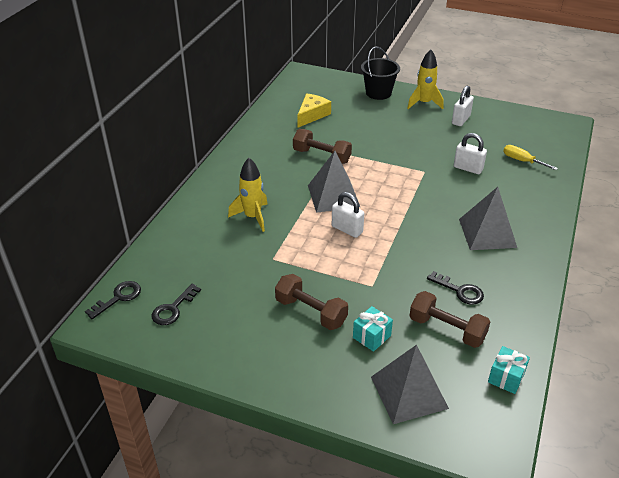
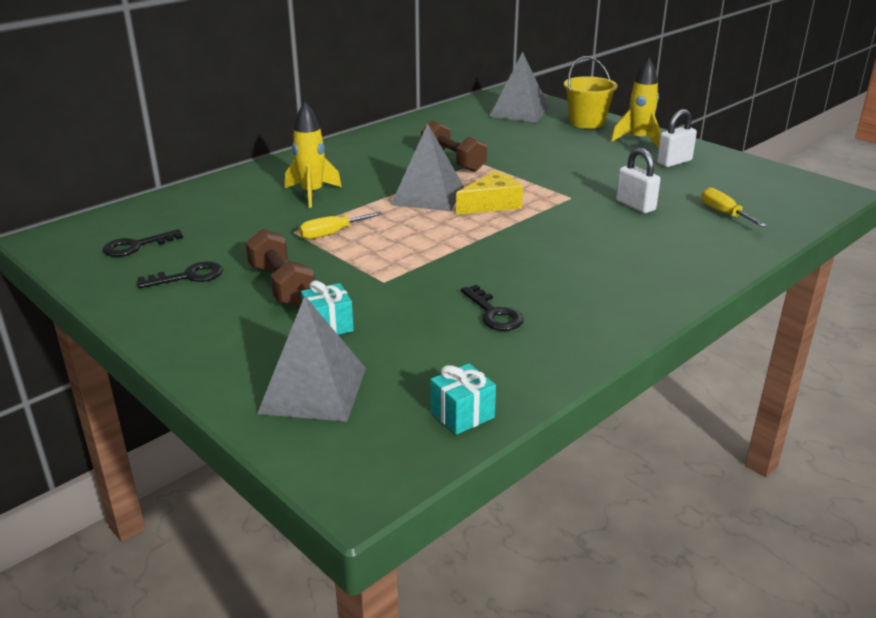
camera: 25 degrees right, 10 degrees down
(118, 298) = (94, 225): black key -> black key (188, 276)
(301, 253) = (331, 234): none -> yellow screwdriver
(312, 115) = (481, 127): yellow cheese -> yellow cheese (492, 204)
(347, 229) = (410, 226): white padlock -> none
(378, 93) = (587, 122): black bucket -> yellow bucket
(447, 329) = (434, 345): brown dumbbell -> none
(487, 233) = (596, 269): grey pyramid -> grey pyramid (519, 112)

